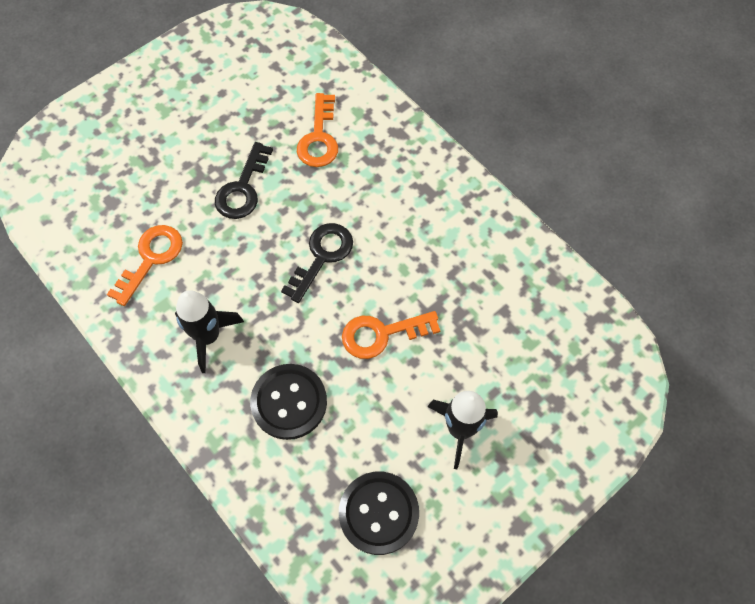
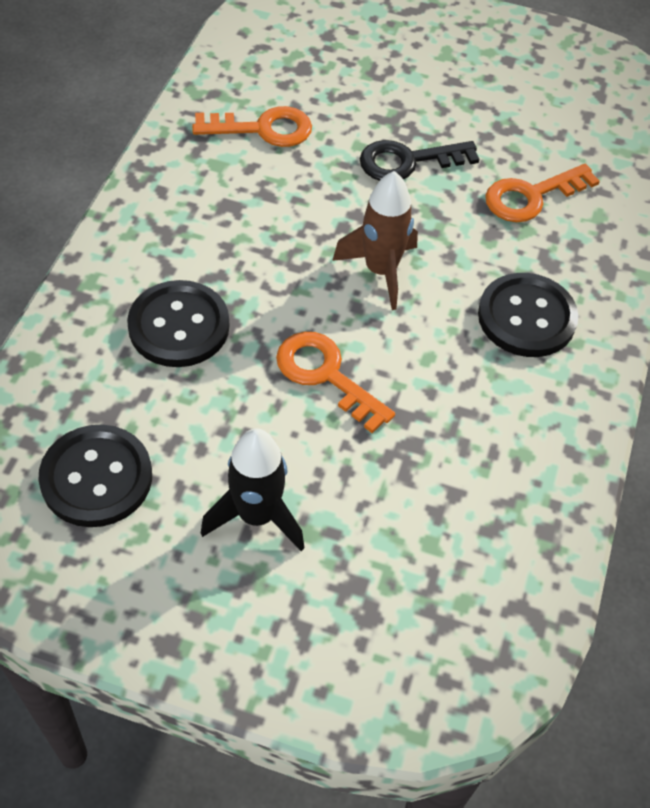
camera: 55 degrees right, 10 degrees down
(208, 337) = (208, 218): black rocket -> none
(322, 257) = (381, 271): black key -> brown rocket
(407, 198) = (526, 317): none -> black button

